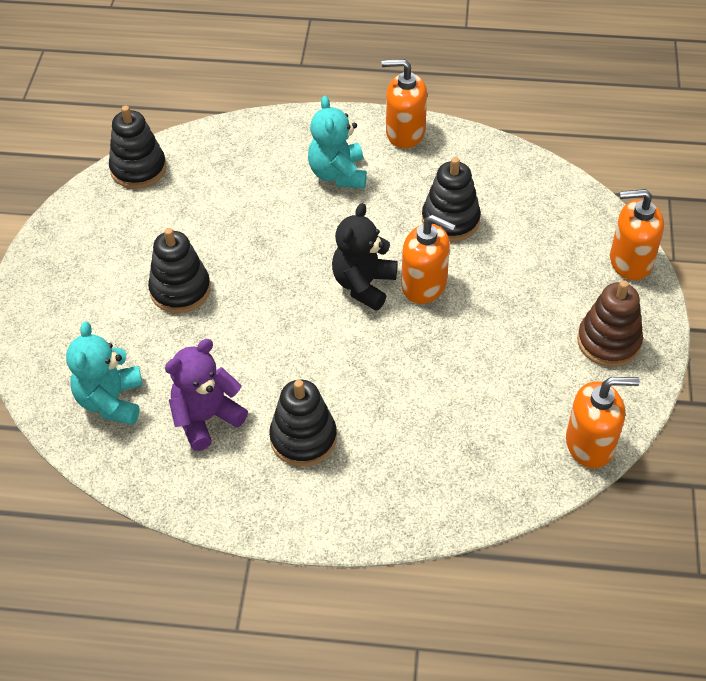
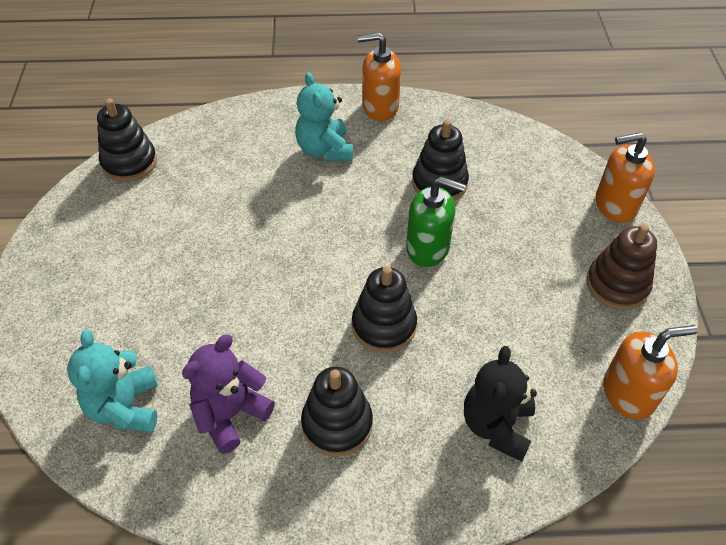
camera: 10 degrees left, 0 degrees up
(180, 290) = (185, 278): black stacking toy -> black stacking toy (384, 325)
(363, 285) = (369, 254): black teddy bear -> black teddy bear (496, 426)
(424, 285) = (428, 248): orange soap dispenser -> green soap dispenser

